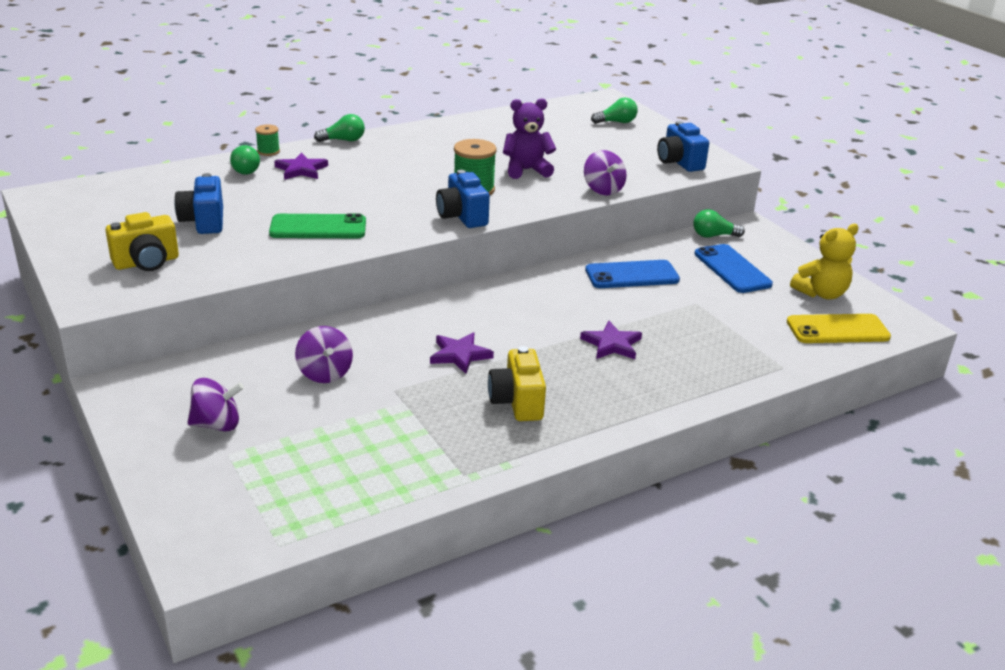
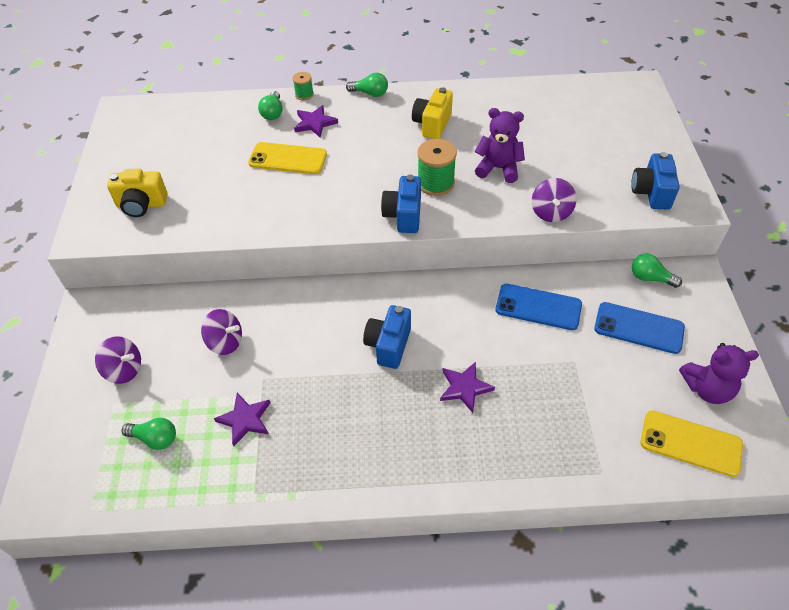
camera: 30 degrees right, 20 degrees up
(204, 221) = (207, 168): blue camera -> blue camera (388, 345)
(295, 199) = (288, 159): none -> yellow phone
(318, 227) = (283, 198): green phone -> none
(325, 373) = (225, 342): purple spinning top -> purple spinning top turned 75 degrees counterclockwise
(459, 355) = (334, 357): purple star -> purple star (245, 420)
(517, 402) = (344, 428): yellow camera -> yellow camera (432, 124)
(616, 122) = (627, 120): green light bulb -> green light bulb (155, 438)
(732, 269) = (638, 328): blue phone -> blue phone turned 75 degrees counterclockwise
(821, 293) = (707, 389): yellow teddy bear -> purple teddy bear

